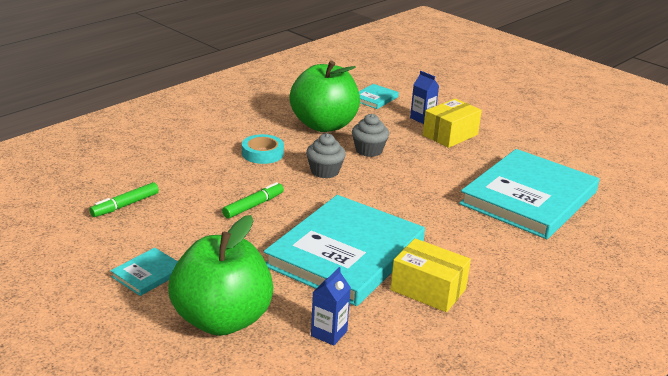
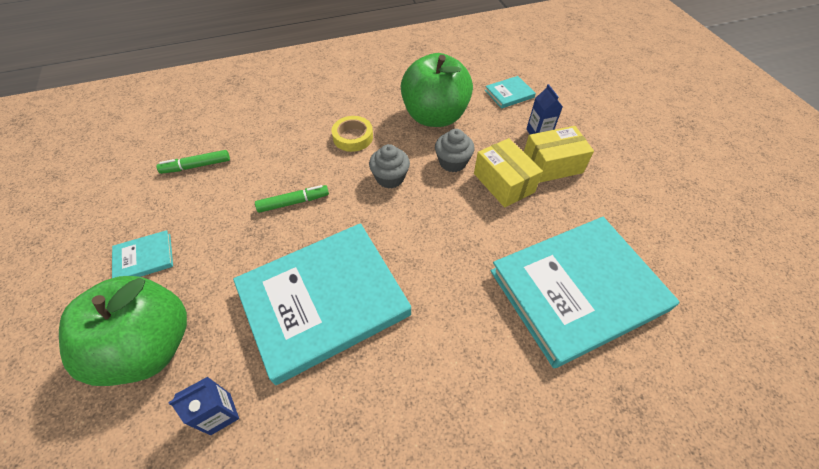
camera: 30 degrees right, 25 degrees up
(262, 153) = (353, 137): turquoise tape -> yellow tape
(428, 289) = (363, 392): yellow box -> yellow box (503, 183)

